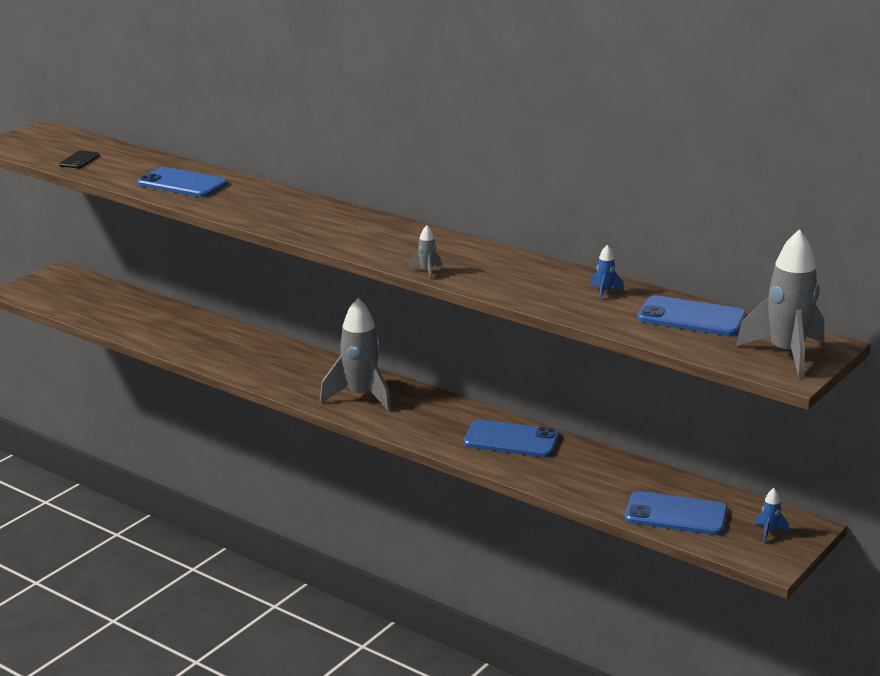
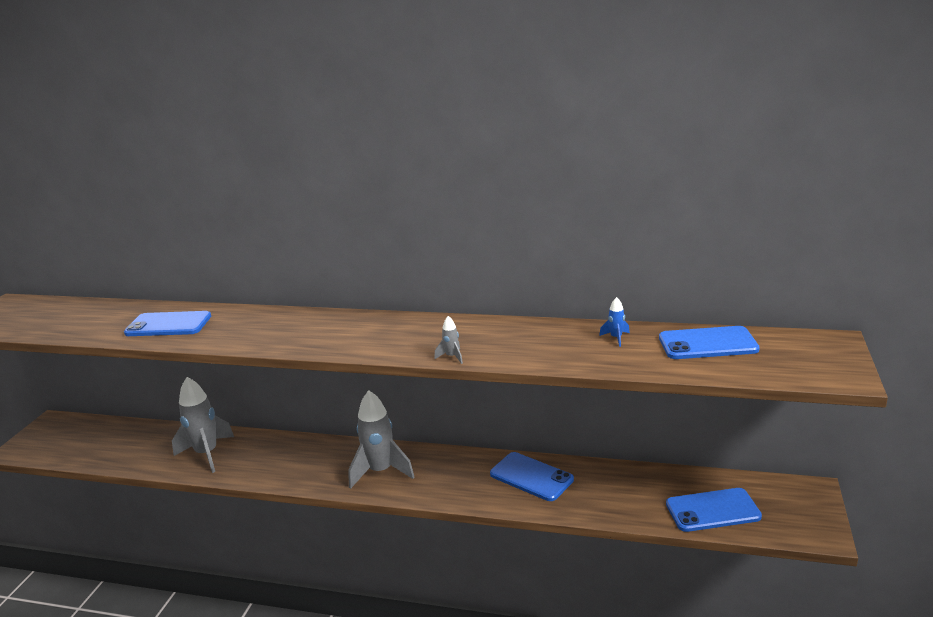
camera: 20 degrees left, 0 degrees up
(79, 160) = (55, 324): black phone -> none
(511, 440) = (531, 477): blue phone -> blue phone turned 45 degrees clockwise
(769, 532) = (793, 505): blue rocket -> none
(786, 354) = (818, 359): grey rocket -> grey rocket (207, 454)

